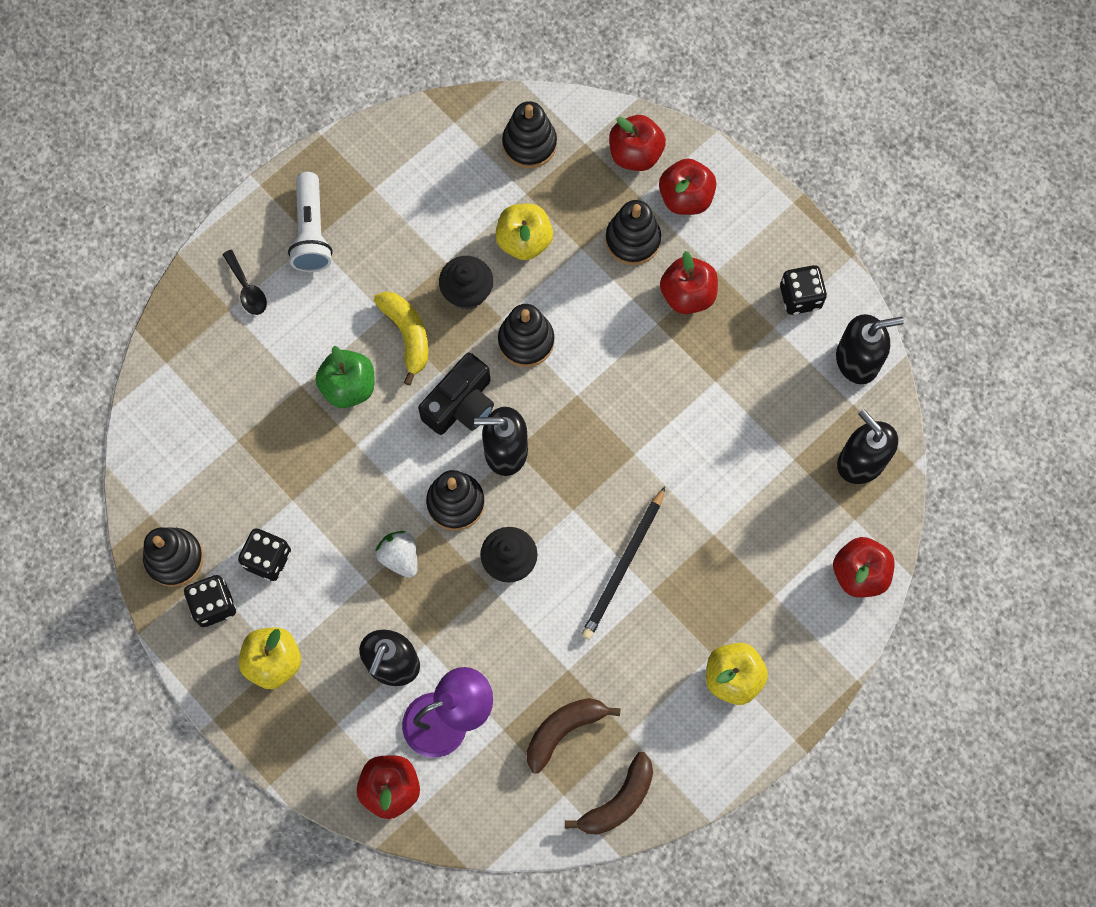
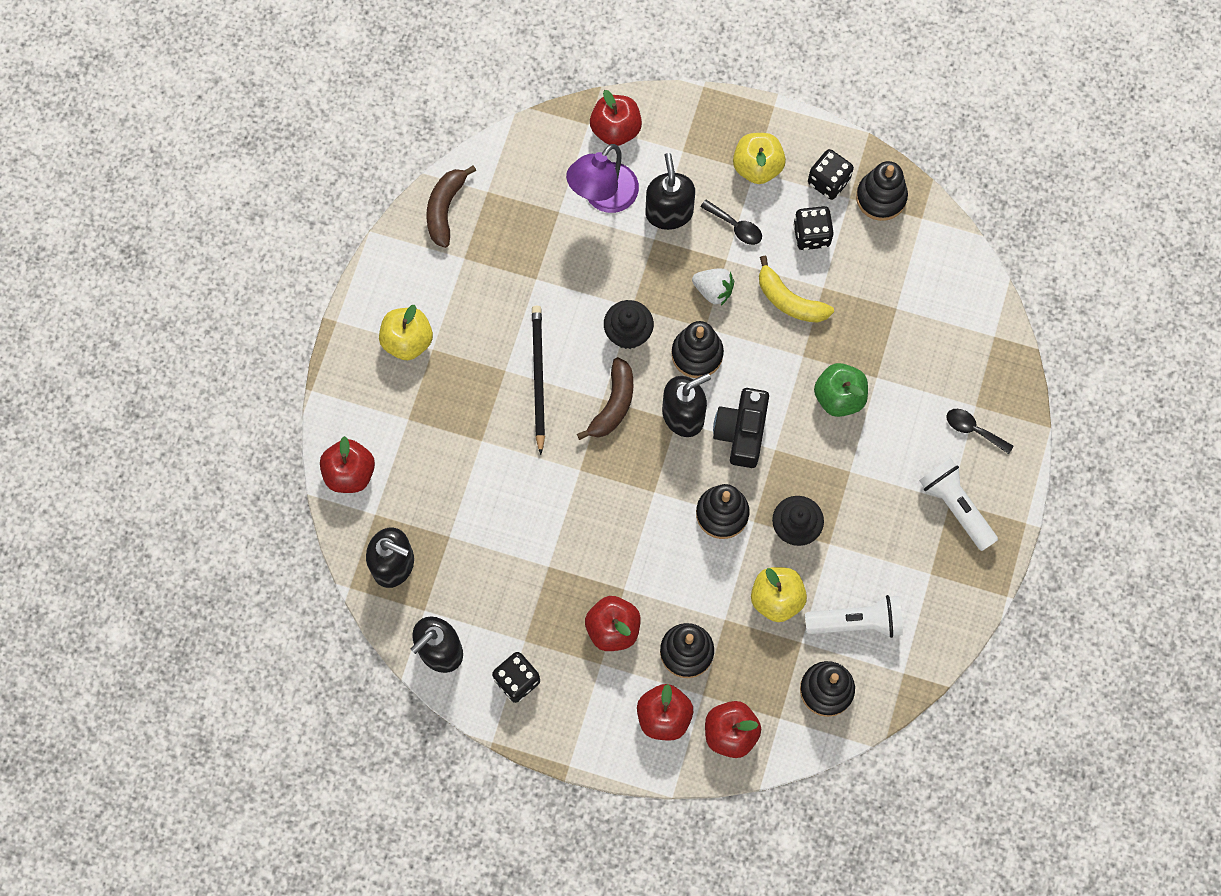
camera: 150 degrees right, 0 degrees up
(336, 610) = (735, 226): none -> black spoon
(407, 335) = (820, 464): yellow banana -> yellow banana (789, 300)
(466, 184) = (857, 622): none -> white flashlight
(563, 730) = (514, 235): brown banana -> brown banana (613, 404)

